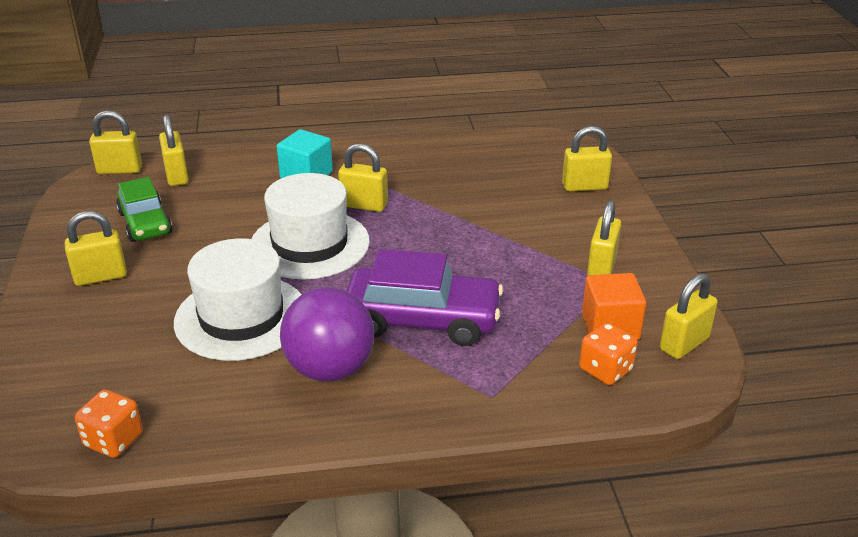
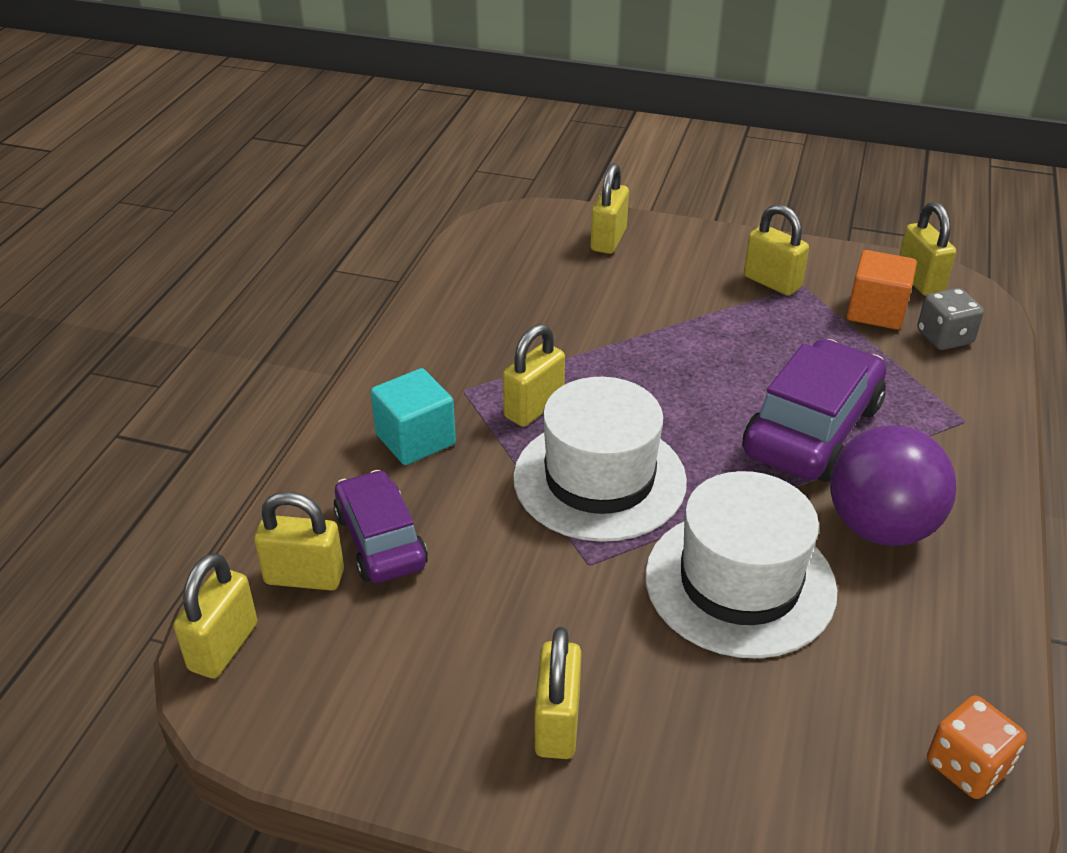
camera: 65 degrees left, 5 degrees up
(145, 223) = (429, 642): green car -> none
(215, 188) = (380, 540): none -> purple car
(605, 370) = (944, 337): orange dice -> grey dice

